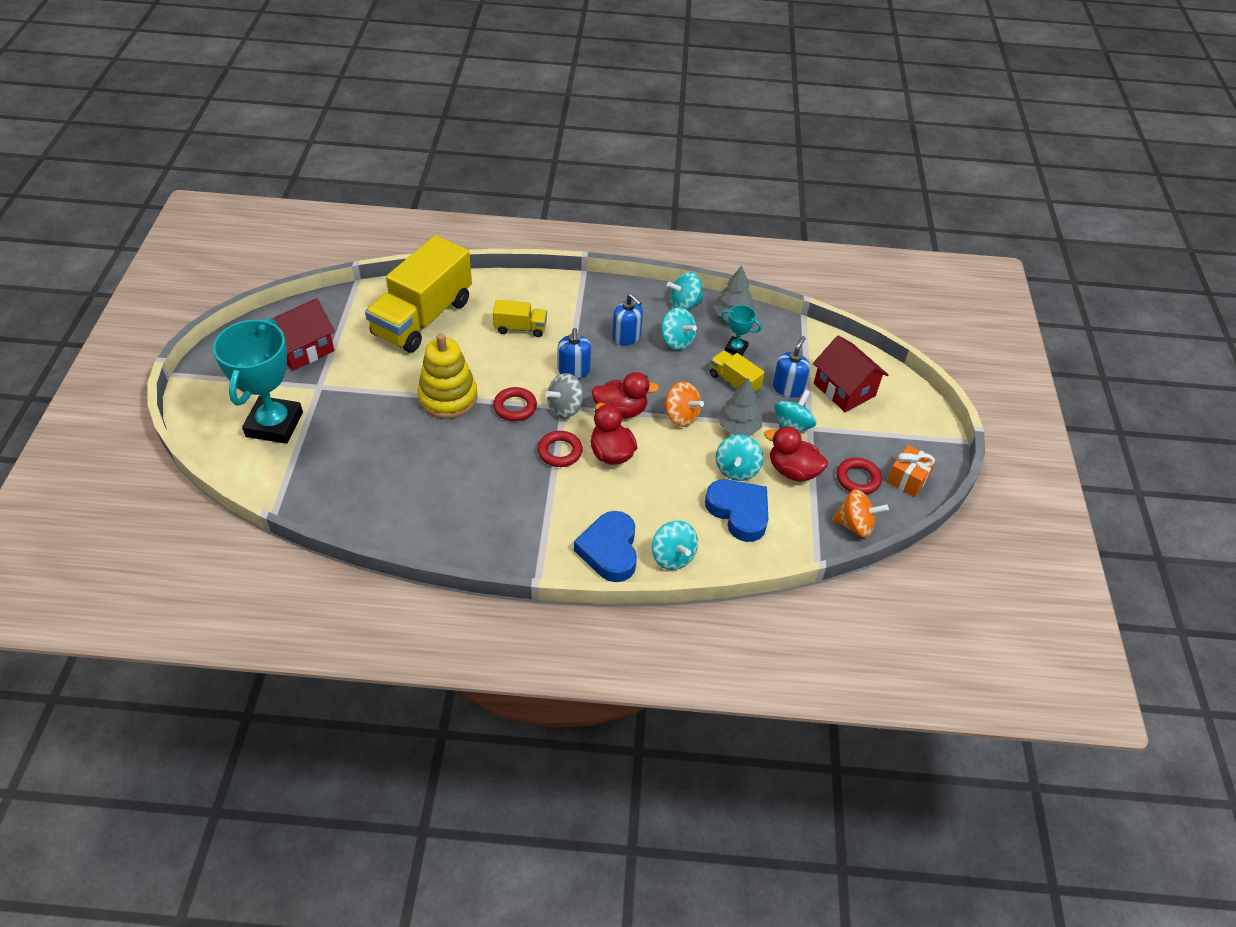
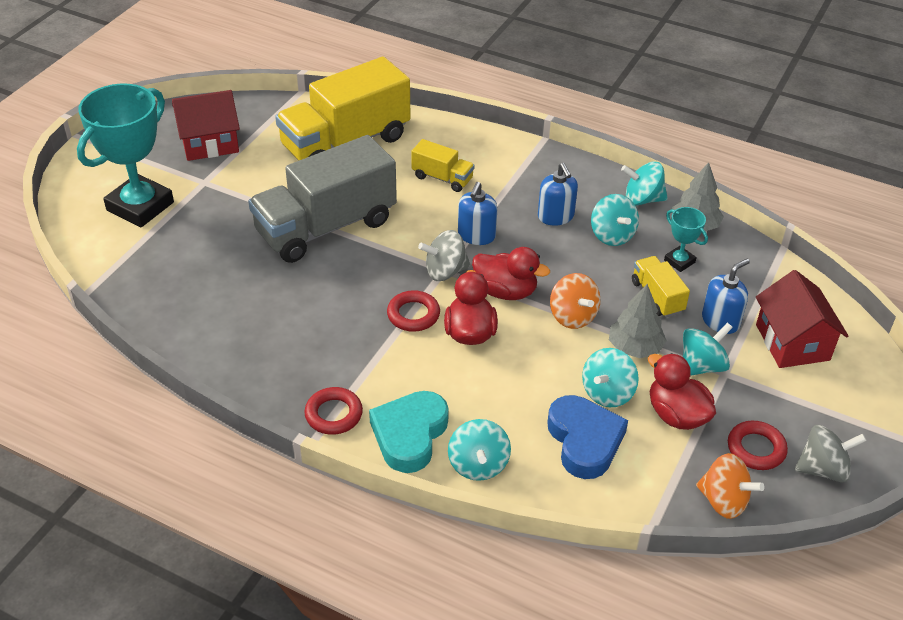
camera: 25 degrees right, 5 degrees down
(448, 397) = (326, 227): yellow stacking toy -> grey truck
(515, 407) = (391, 255): red ring -> red ring (333, 414)
(609, 550) = (409, 435): blue heart -> turquoise heart
(908, 479) = (823, 469): orange gift -> grey spinning top

